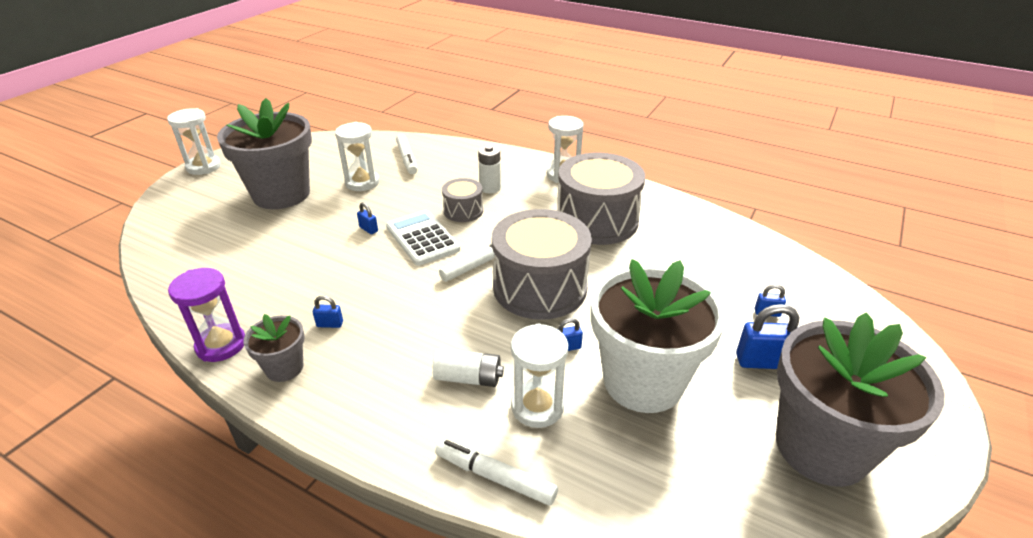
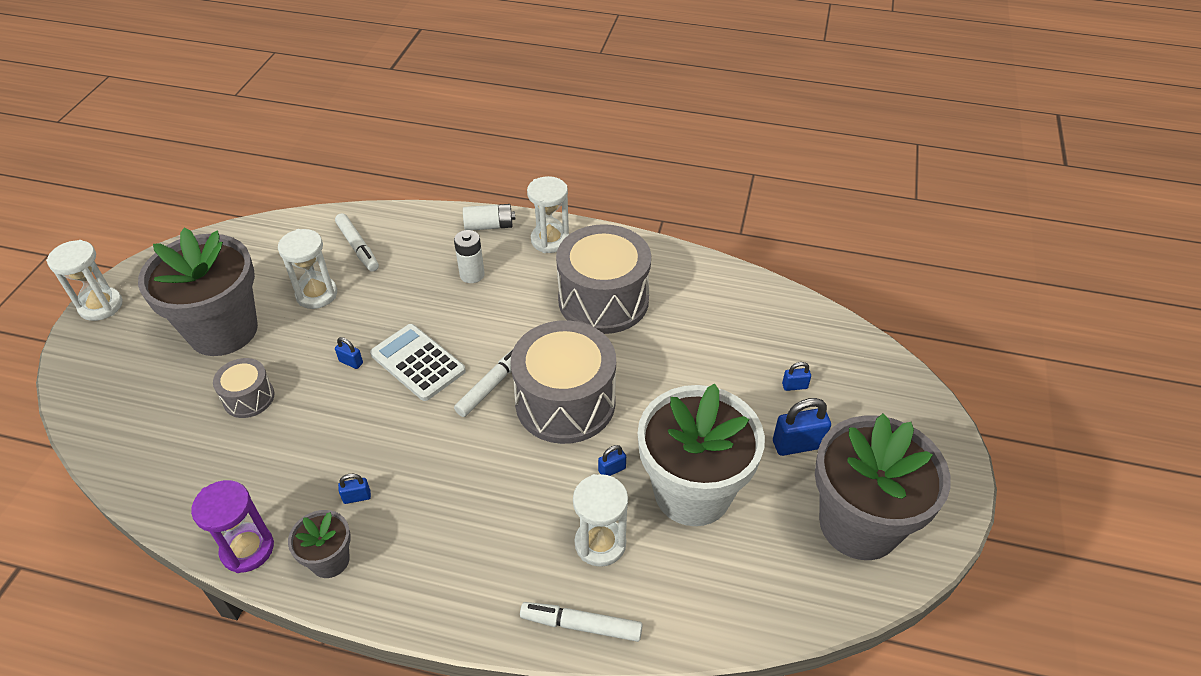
camera: 15 degrees left, 10 degrees up
(463, 211) = (451, 314): grey drum -> grey drum (249, 398)
(468, 378) = (524, 527): white battery -> white battery (489, 226)

